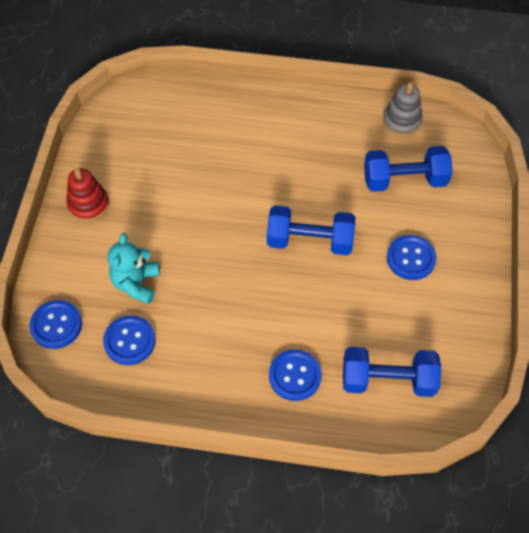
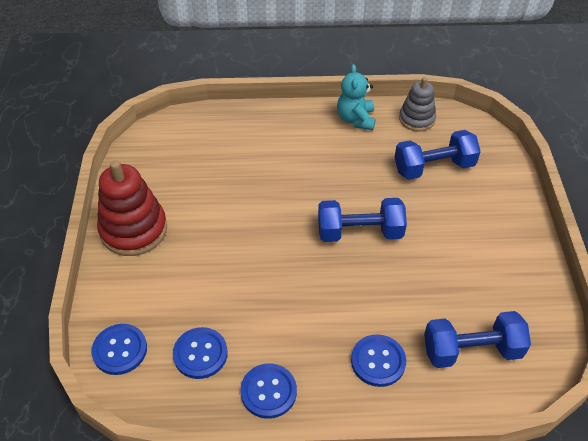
camera: 10 degrees left, 10 degrees down
(88, 204) = (134, 230): red stacking toy -> red stacking toy, size x1.62
(136, 283) = (196, 296): turquoise teddy bear -> turquoise teddy bear (356, 119)
(411, 258) = (460, 234): blue button -> blue button (268, 391)

